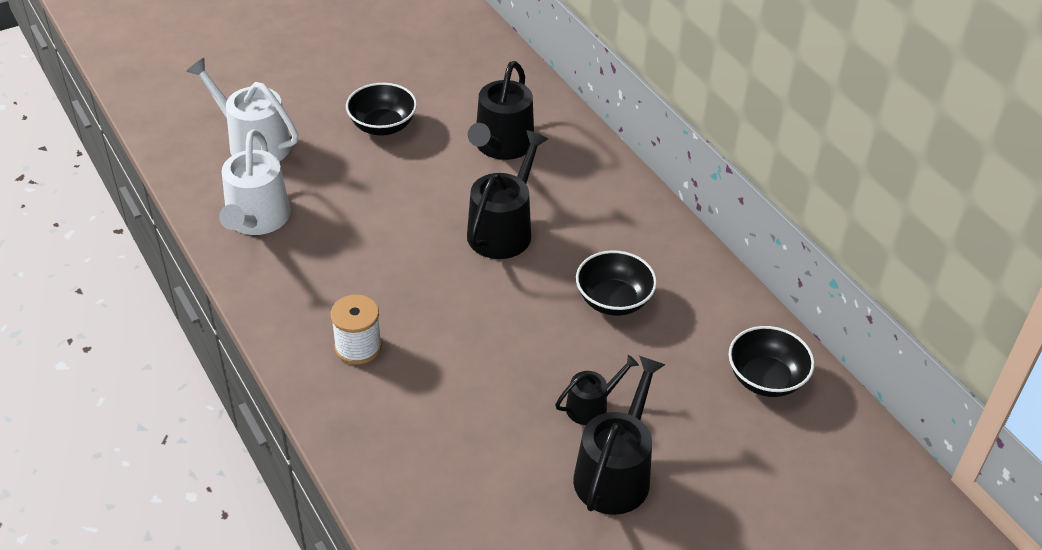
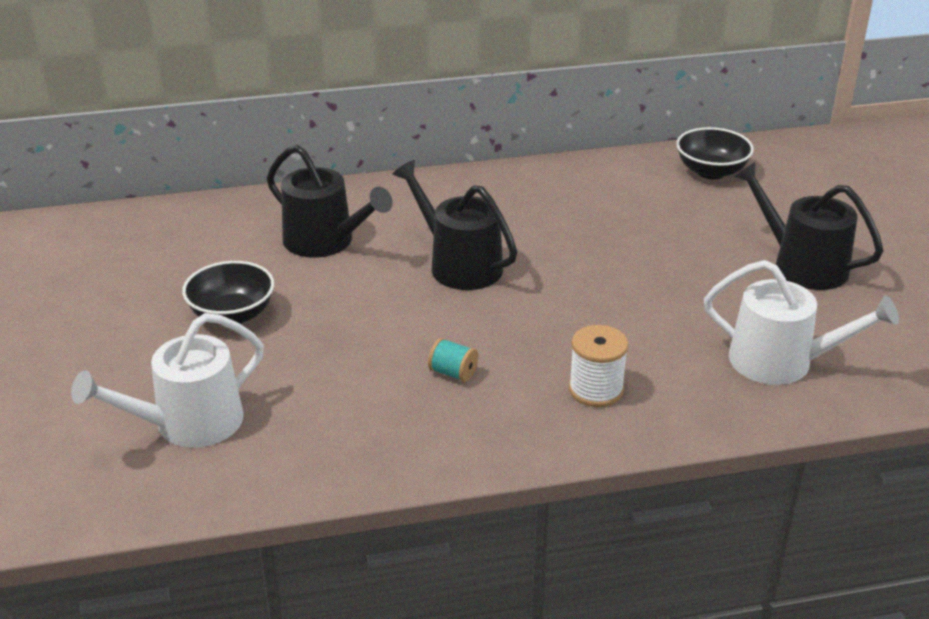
camera: 70 degrees left, 10 degrees down
(256, 219) = (341, 440): white watering can -> white watering can (781, 362)
(352, 259) = (453, 373): none -> turquoise spool
(591, 406) = (720, 261): black watering can -> none
(613, 300) = (589, 223): black bowl -> none

